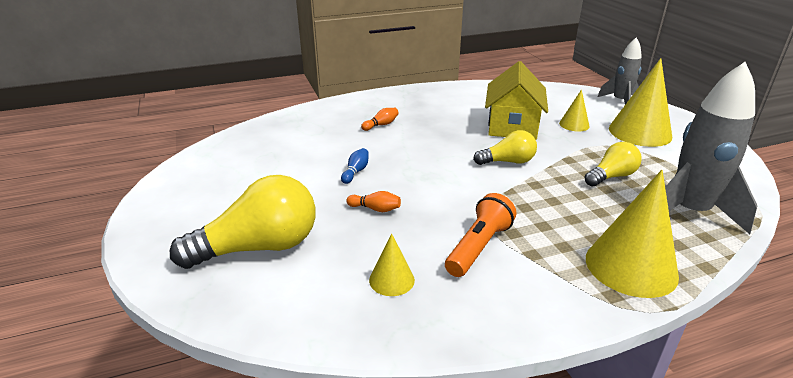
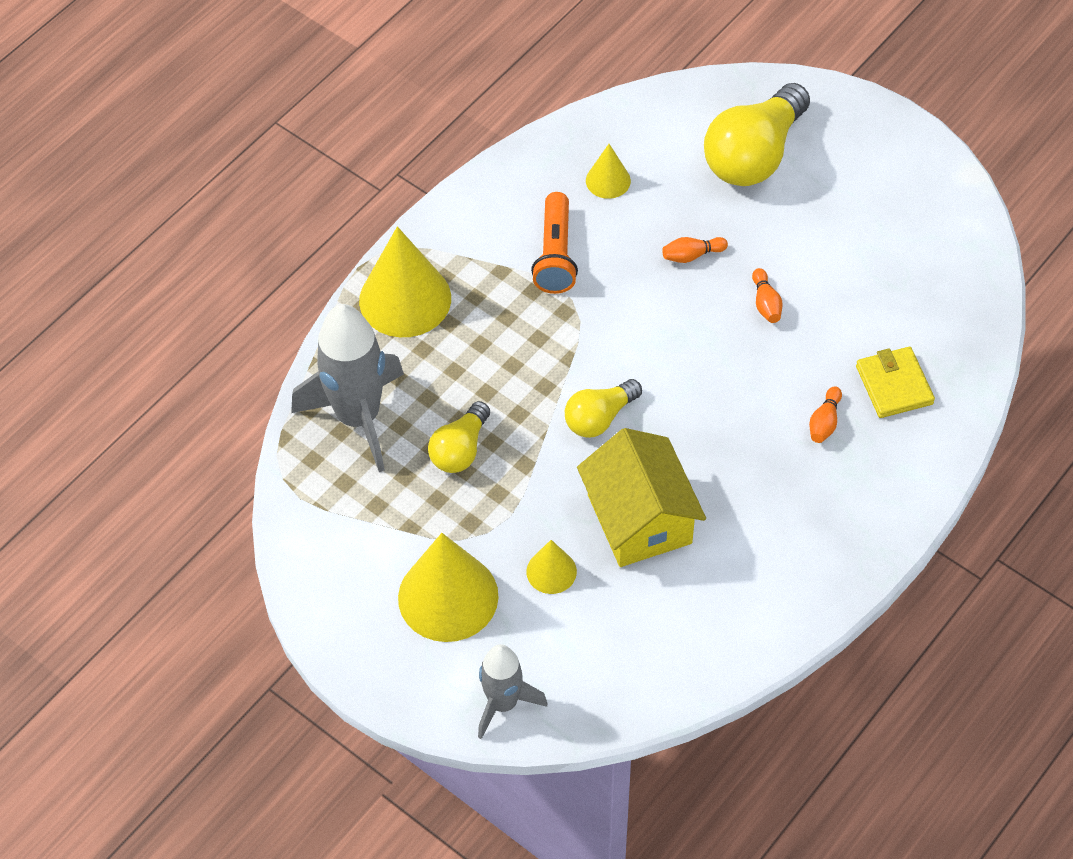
camera: 150 degrees right, 25 degrees up
(330, 125) = (894, 385): none -> yellow wallet
(356, 172) = (766, 303): blue bowling pin -> orange bowling pin

